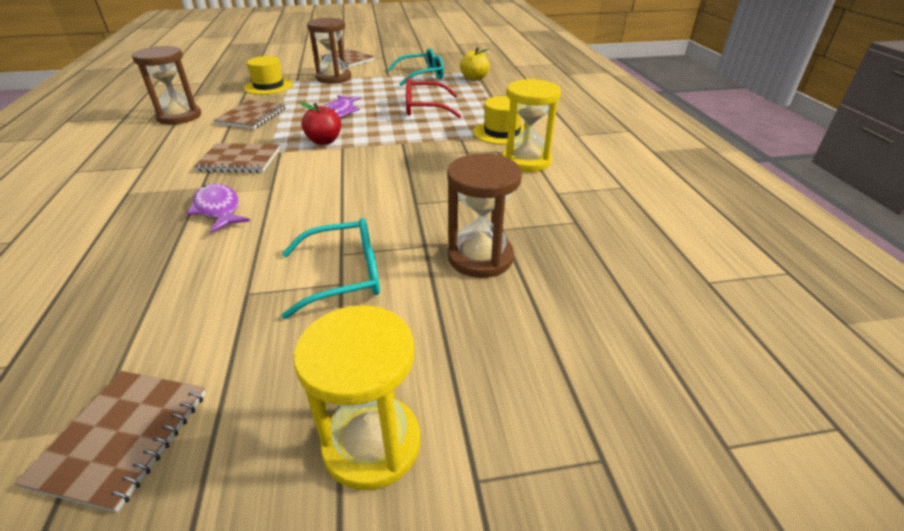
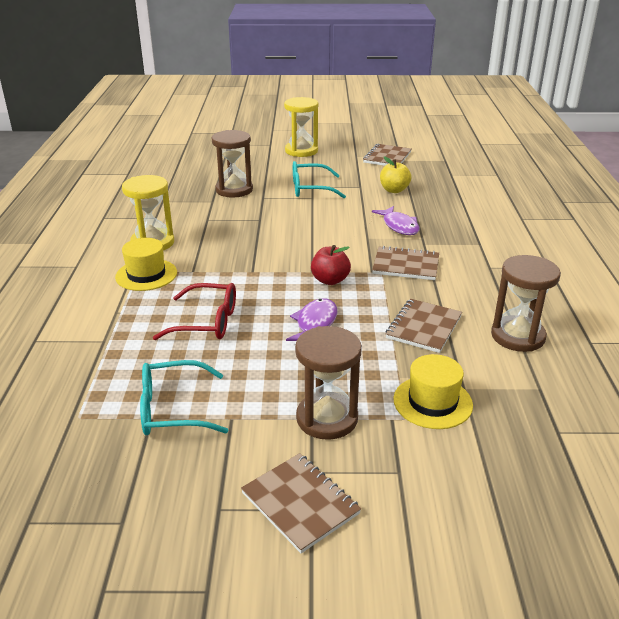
camera: 170 degrees left, 5 degrees down
(474, 78) = (92, 389): yellow apple -> yellow apple (394, 190)

